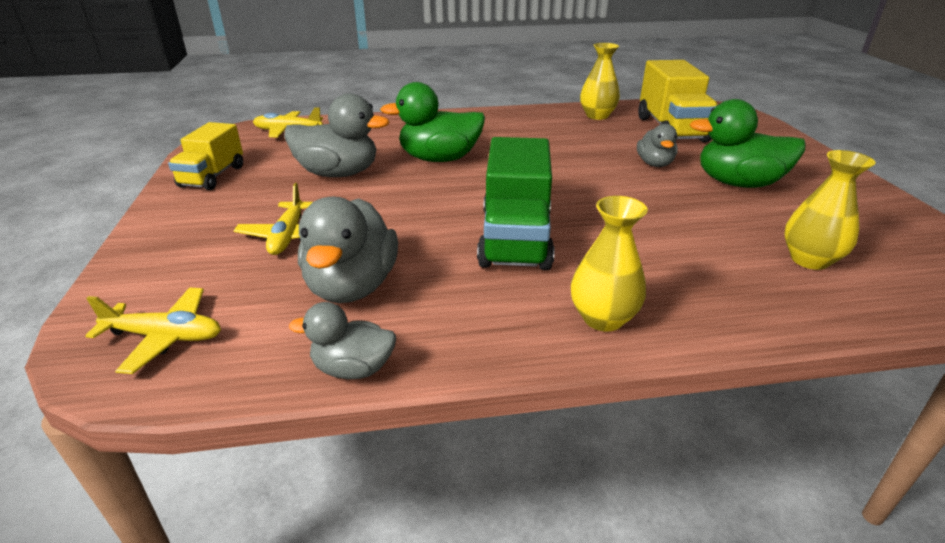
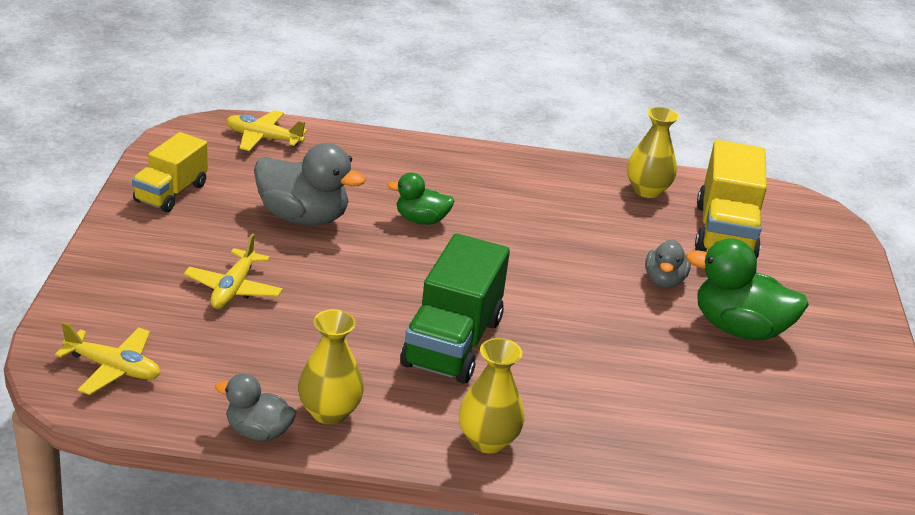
camera: 10 degrees right, 0 degrees up
(352, 286) = (279, 357): grey duck -> none
(439, 159) = (421, 220): green duck -> green duck, size x0.58
(809, 260) = (731, 433): yellow vase -> yellow vase (329, 412)

